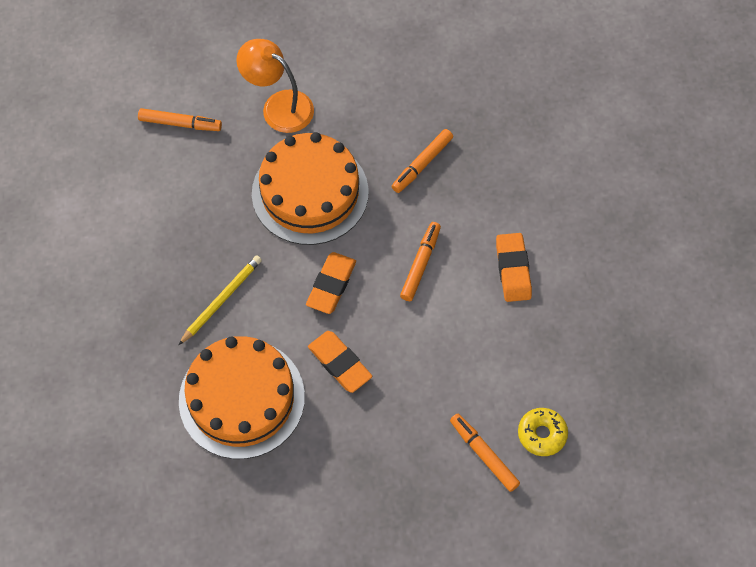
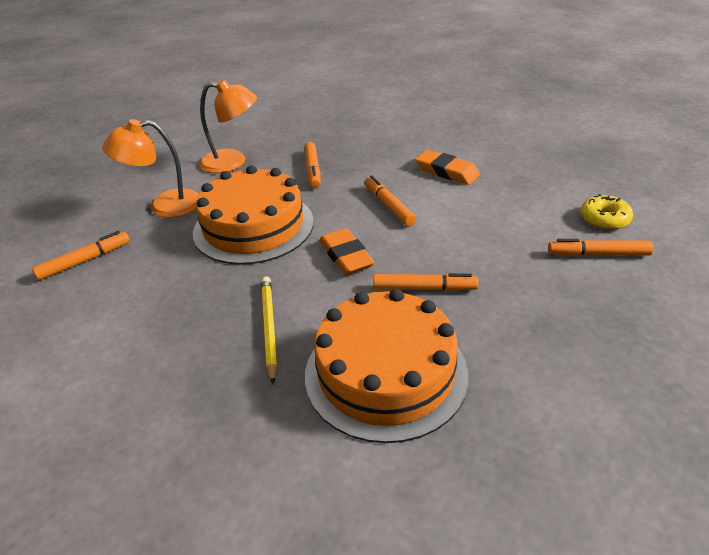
camera: 45 degrees left, 25 degrees down
(340, 363) = (424, 288): orange eraser -> orange marker
(378, 92) = (233, 162): none -> orange lamp

